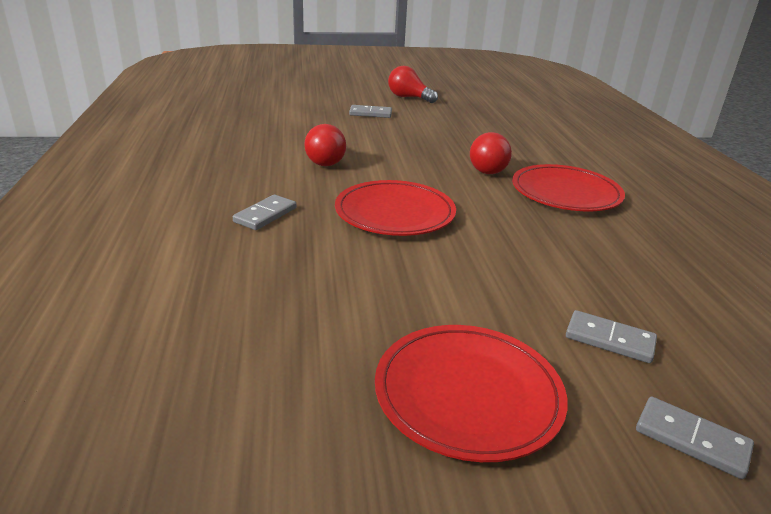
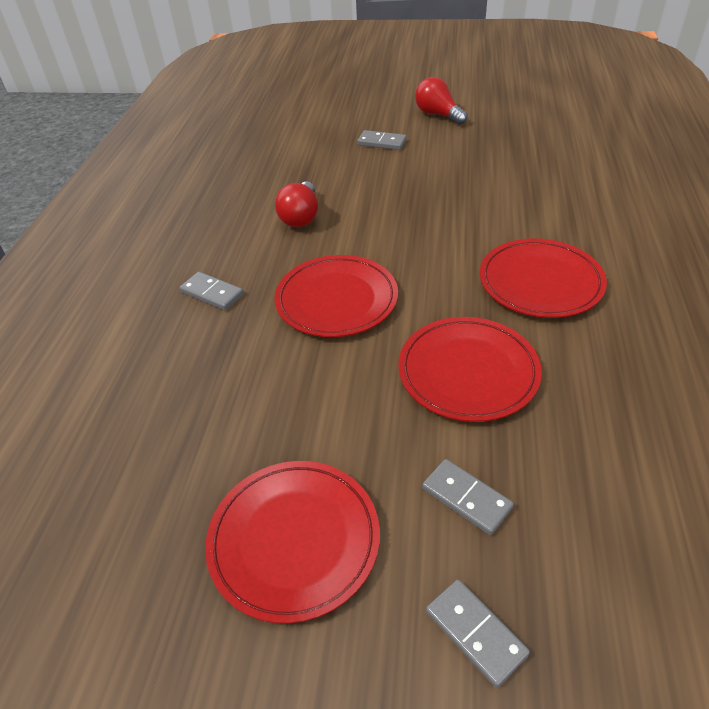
camera: 20 degrees right, 15 degrees up
(265, 215) = (212, 293): grey domino -> grey domino turned 75 degrees clockwise
(487, 168) = (469, 237): red light bulb -> none
(547, 253) = (468, 372): none -> red plate

